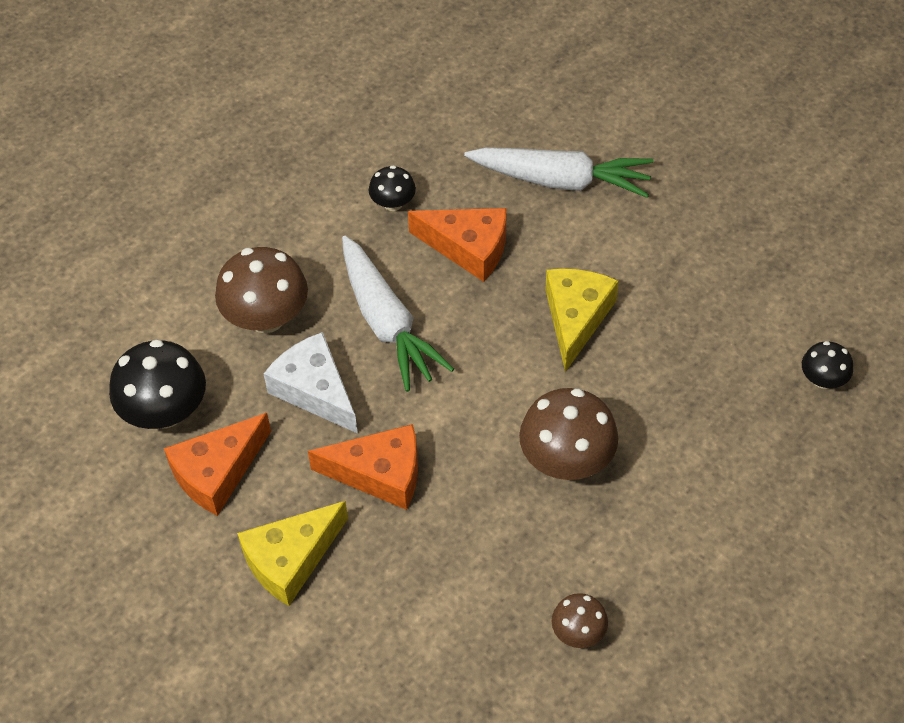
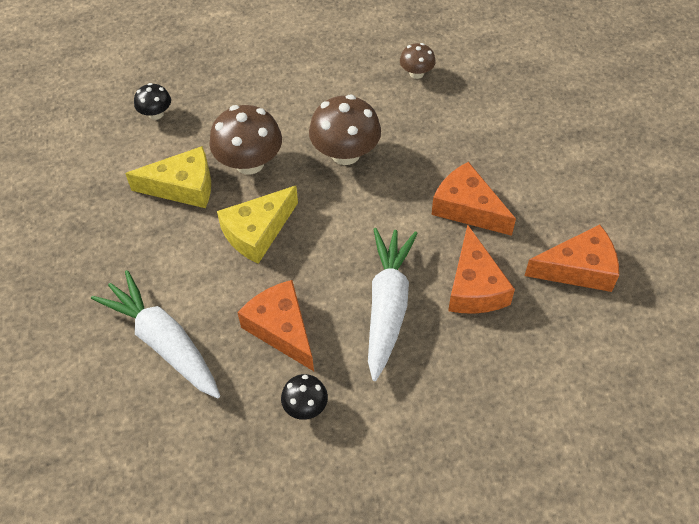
camera: 145 degrees left, 0 degrees up
(165, 411) = (596, 335): black mushroom -> none
(266, 317) = (475, 366): brown mushroom -> brown mushroom (249, 163)
(290, 559) = (558, 190): yellow cheese -> yellow cheese (183, 187)
(315, 390) = (474, 287): white cheese -> orange cheese

